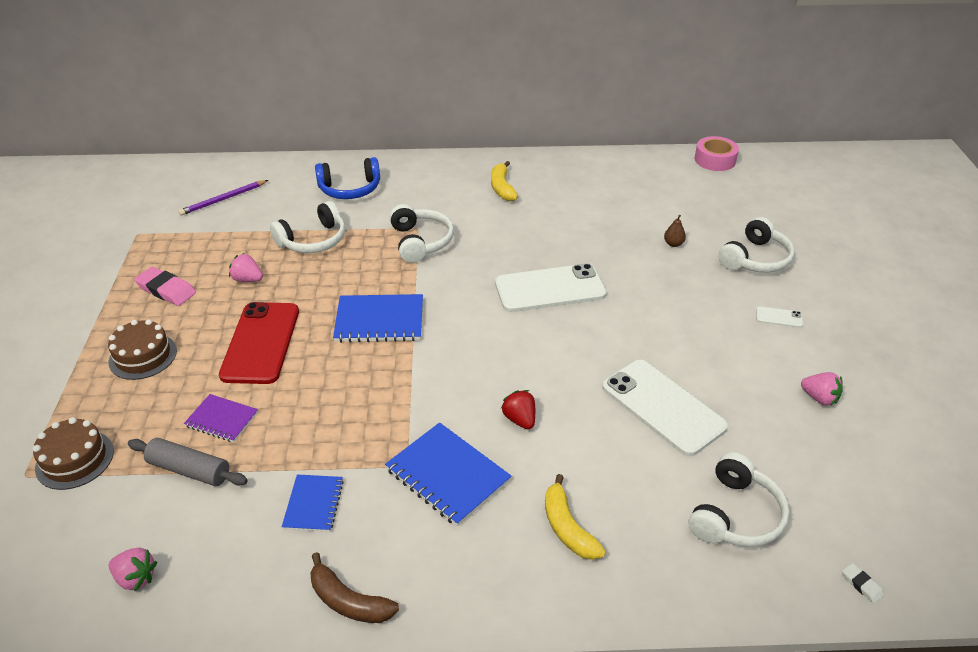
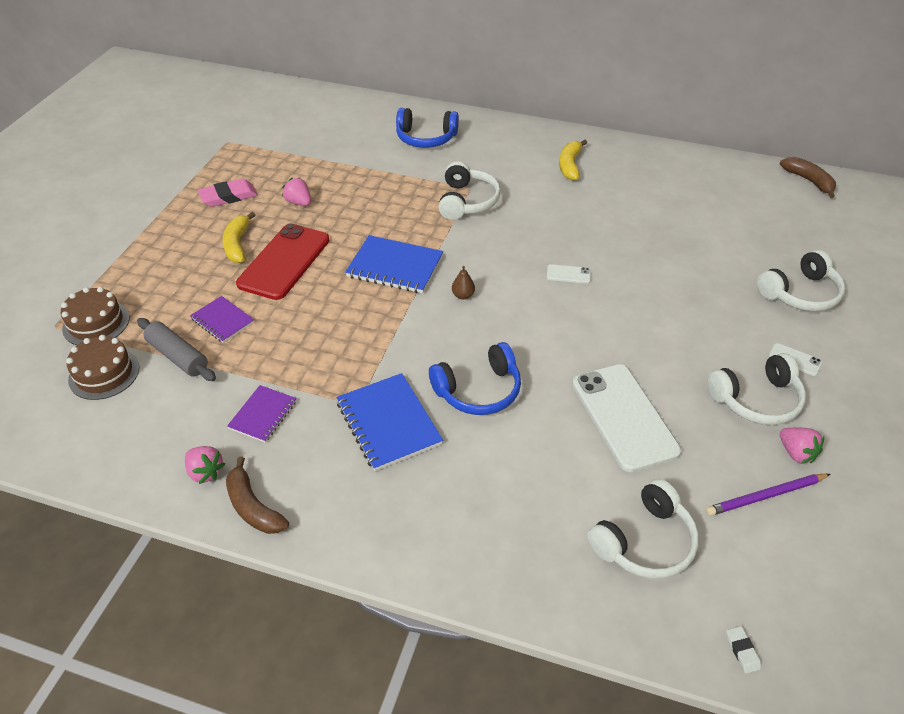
camera: 20 degrees right, 5 degrees up
(136, 578) = (98, 434): pink strawberry -> pink strawberry (205, 472)
(143, 356) = (185, 250): brown cake -> brown cake (104, 373)
(166, 290) = (228, 196): pink eraser -> pink eraser turned 75 degrees counterclockwise
(223, 199) = (311, 125): purple pencil -> purple pencil (765, 496)
(313, 240) = (371, 179): white headphones -> white headphones (756, 400)
(313, 504) = (263, 415): blue notebook -> purple notebook
(520, 419) = (479, 391): red strawberry -> blue headphones
(550, 289) = (568, 274): white phone -> white phone, size x0.41
(567, 527) = (474, 503): yellow banana -> yellow banana (237, 244)
(673, 244) = (718, 258): brown pear -> brown pear (463, 295)
(715, 160) = (809, 181): pink tape -> brown banana

